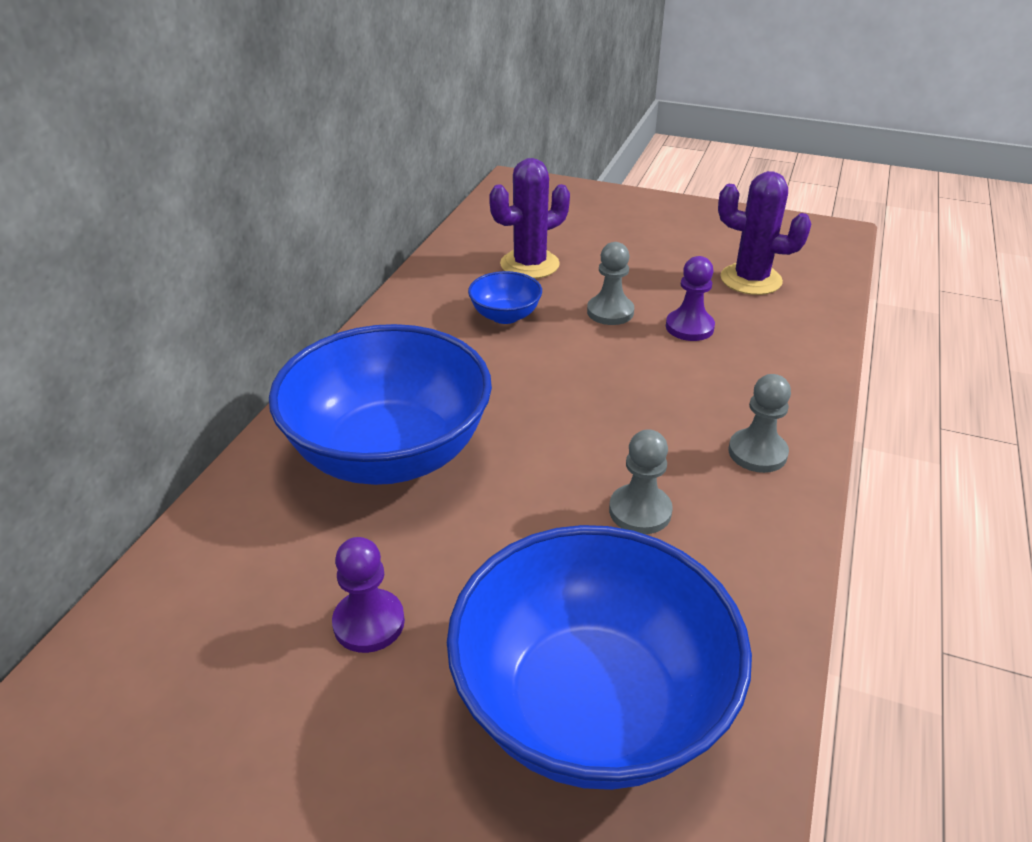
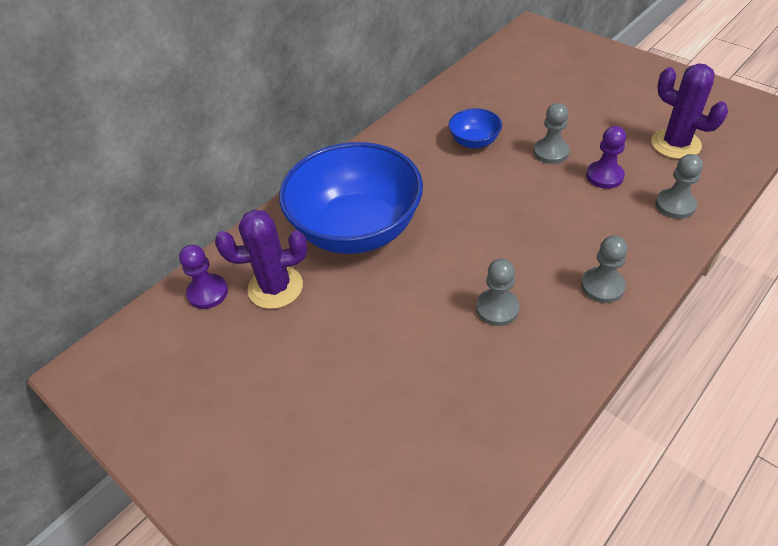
camera: 25 degrees right, 10 degrees up
(369, 623) = (301, 337): purple pawn -> purple pawn (207, 293)
(529, 264) = (510, 102): purple cactus -> purple cactus (275, 287)
(591, 705) = (405, 424): blue bowl -> none
(788, 344) = (675, 205): none -> grey pawn

